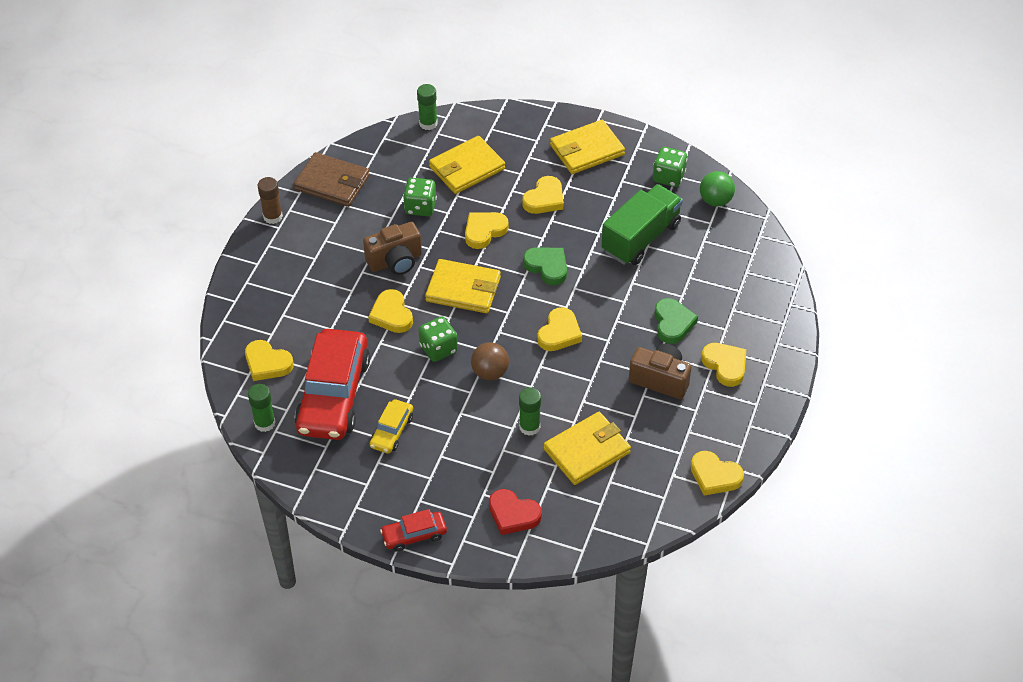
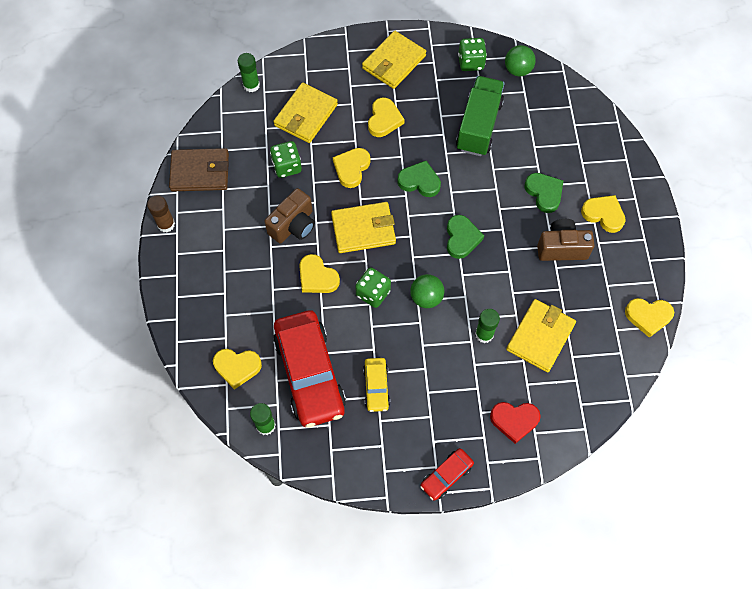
camera: 25 degrees left, 15 degrees up
(490, 372) = (426, 297): brown ball -> green ball
(559, 333) = (461, 238): yellow heart -> green heart

